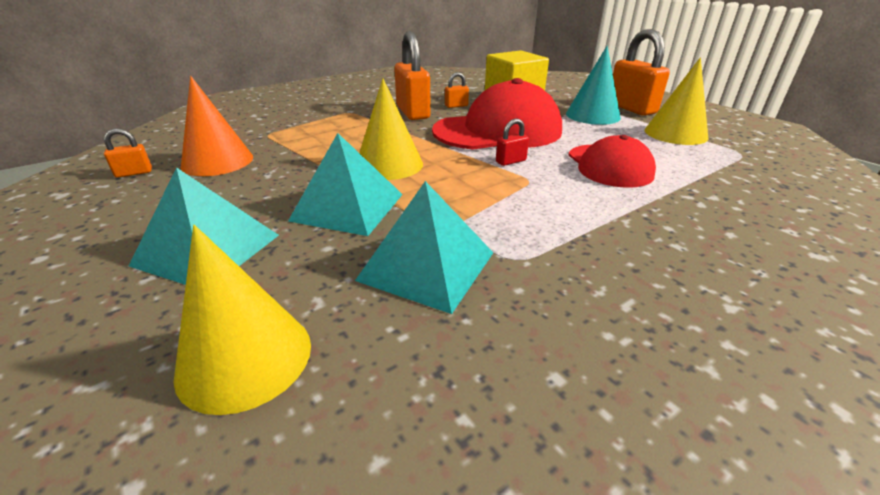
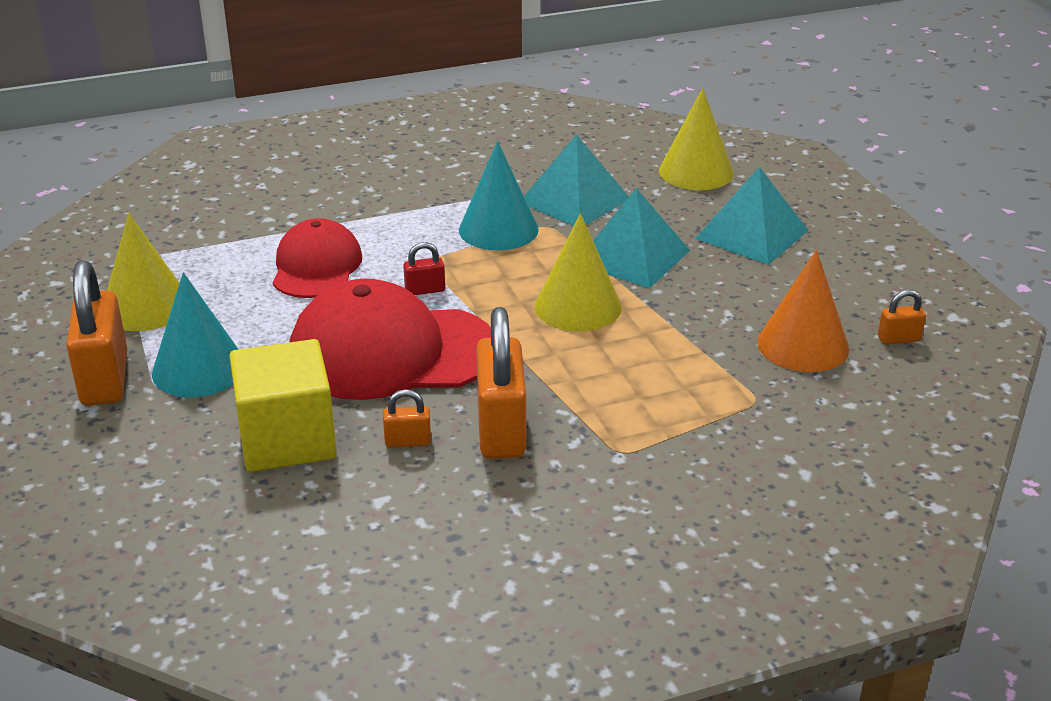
camera: 165 degrees left, 0 degrees up
(491, 215) = (498, 229): none -> turquoise cone

